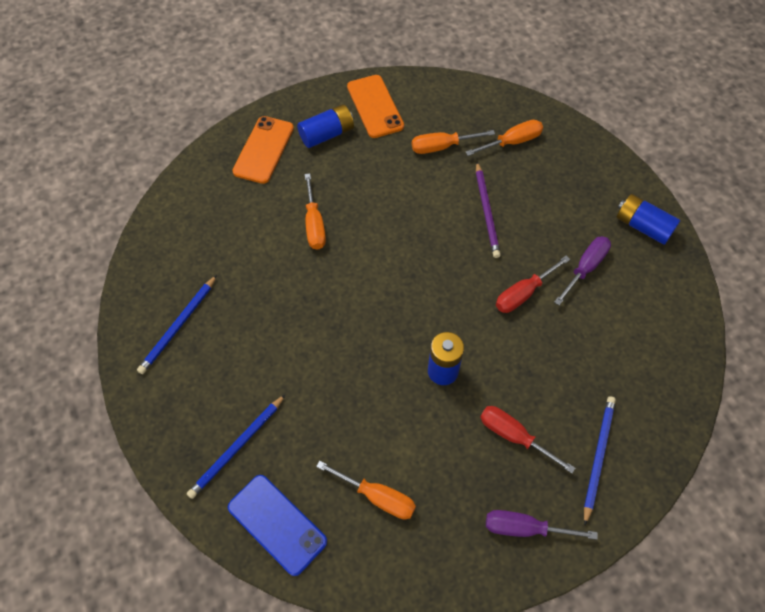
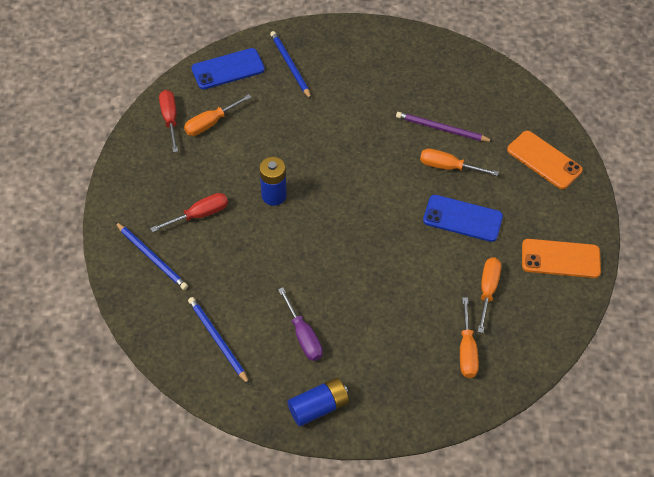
camera: 115 degrees right, 5 degrees down
(178, 326) = (399, 61): blue pencil -> blue pencil (217, 340)
(327, 134) = (542, 210): blue battery -> none
(373, 191) = (462, 218): none -> blue phone
(486, 212) = (399, 291): purple pencil -> purple pencil (441, 129)
(523, 293) = (306, 278): red screwdriver -> red screwdriver (170, 119)
(525, 528) = (137, 191): purple screwdriver -> none

